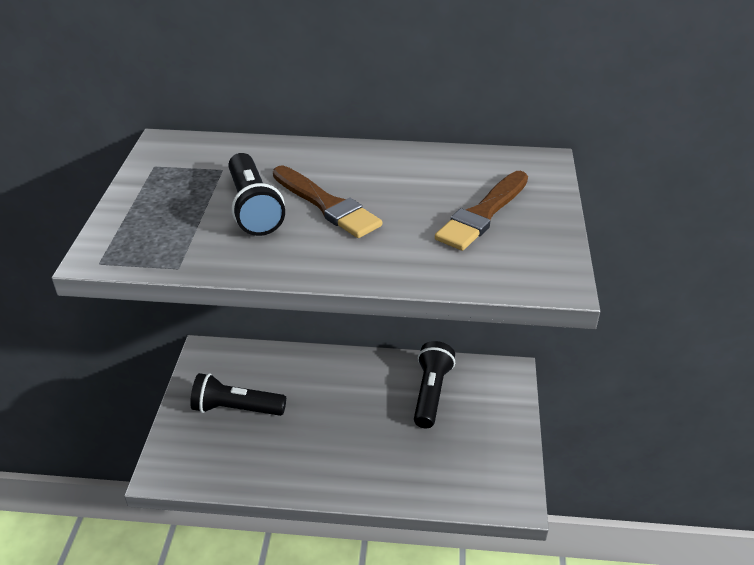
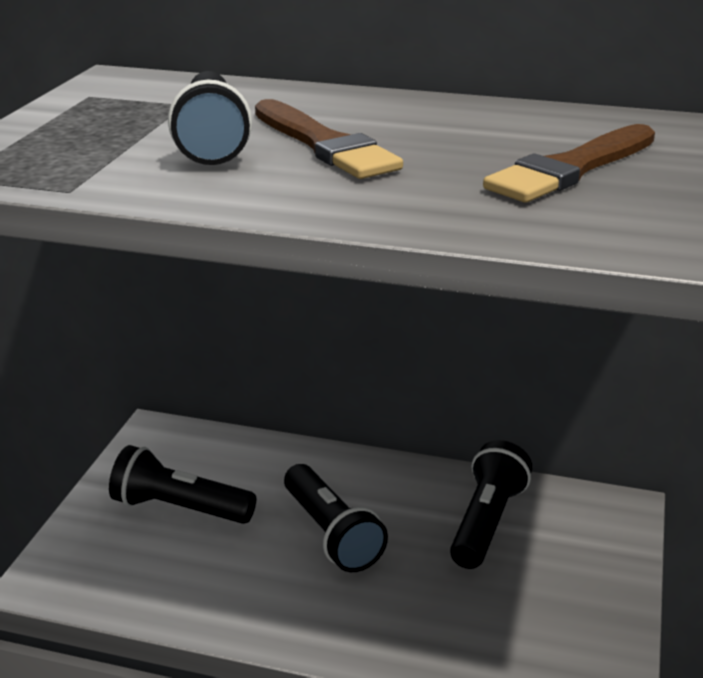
camera: 10 degrees right, 10 degrees down
(337, 414) = (331, 534): none -> black flashlight

